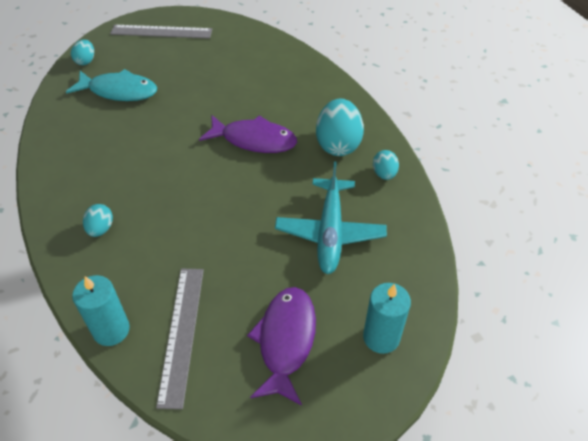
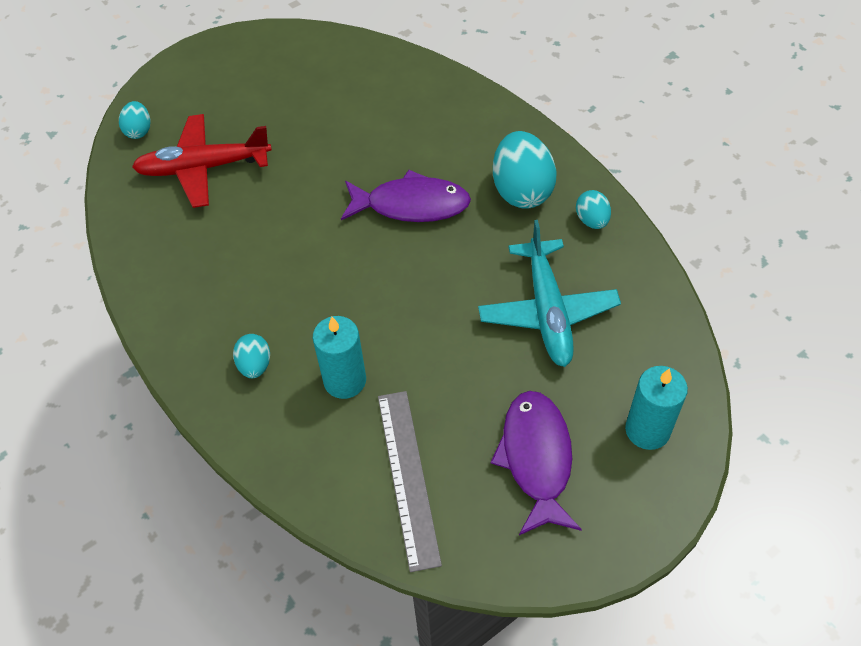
camera: 10 degrees left, 5 degrees up
(111, 330) = (319, 491): turquoise candle -> turquoise candle (345, 380)
(119, 91) = (204, 168): turquoise fish -> red plane
(161, 32) = (228, 67): grey ruler -> none

